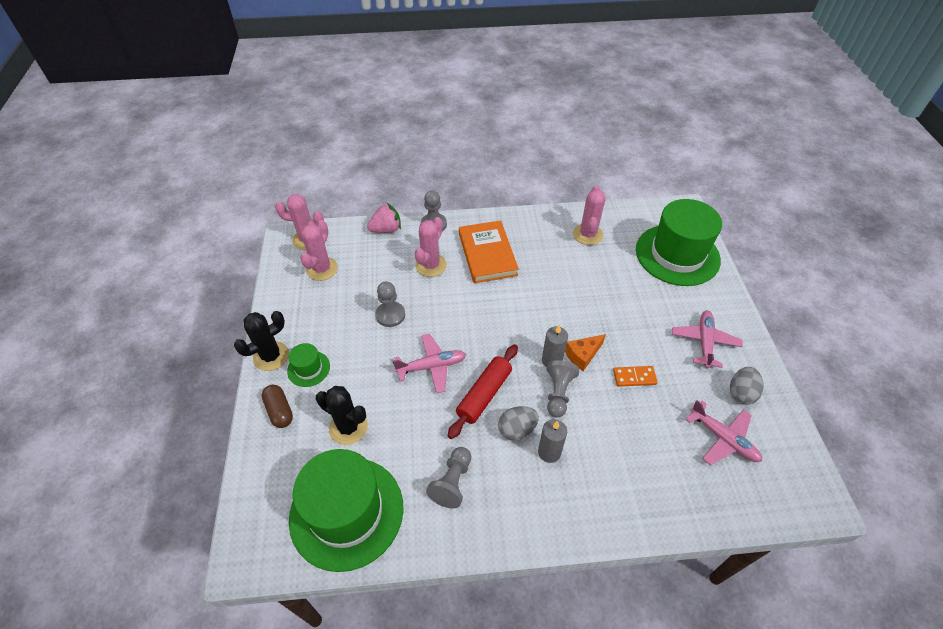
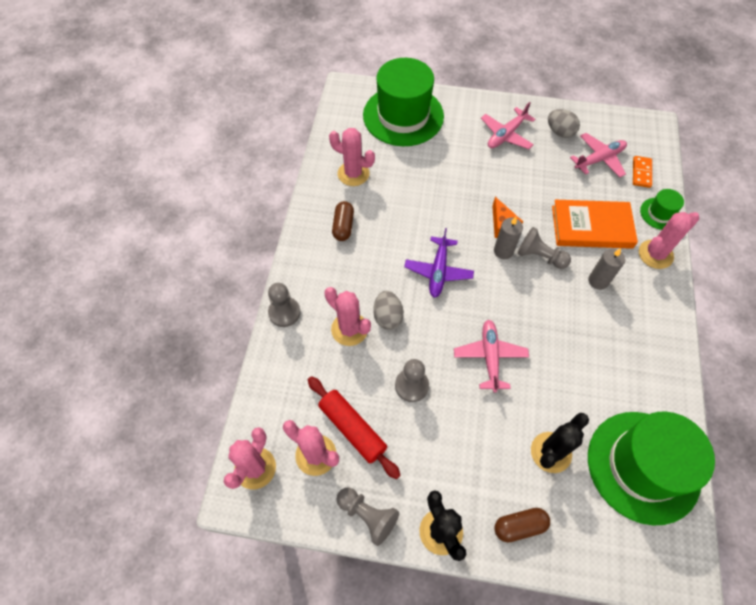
camera: 75 degrees left, 10 degrees up
(308, 368) = (467, 487): green hat -> green hat (660, 213)
(386, 229) = (273, 367): pink strawberry -> none
(452, 482) = (620, 365): grey pawn -> grey pawn (367, 515)
(484, 394) = (531, 317): red rolling pin -> red rolling pin (352, 429)
(487, 254) = (351, 269): orange book -> orange book (591, 227)
(508, 313) = (438, 271): none -> purple plane
(517, 429) = (573, 299): grey egg -> grey egg (387, 317)
(528, 240) = (343, 226): none -> brown capsule
(610, 512) = (655, 254): none -> pink cactus
(634, 377) = (532, 195): orange domino -> orange domino (641, 173)
(704, 342) = (506, 135): pink plane -> pink plane turned 75 degrees counterclockwise

